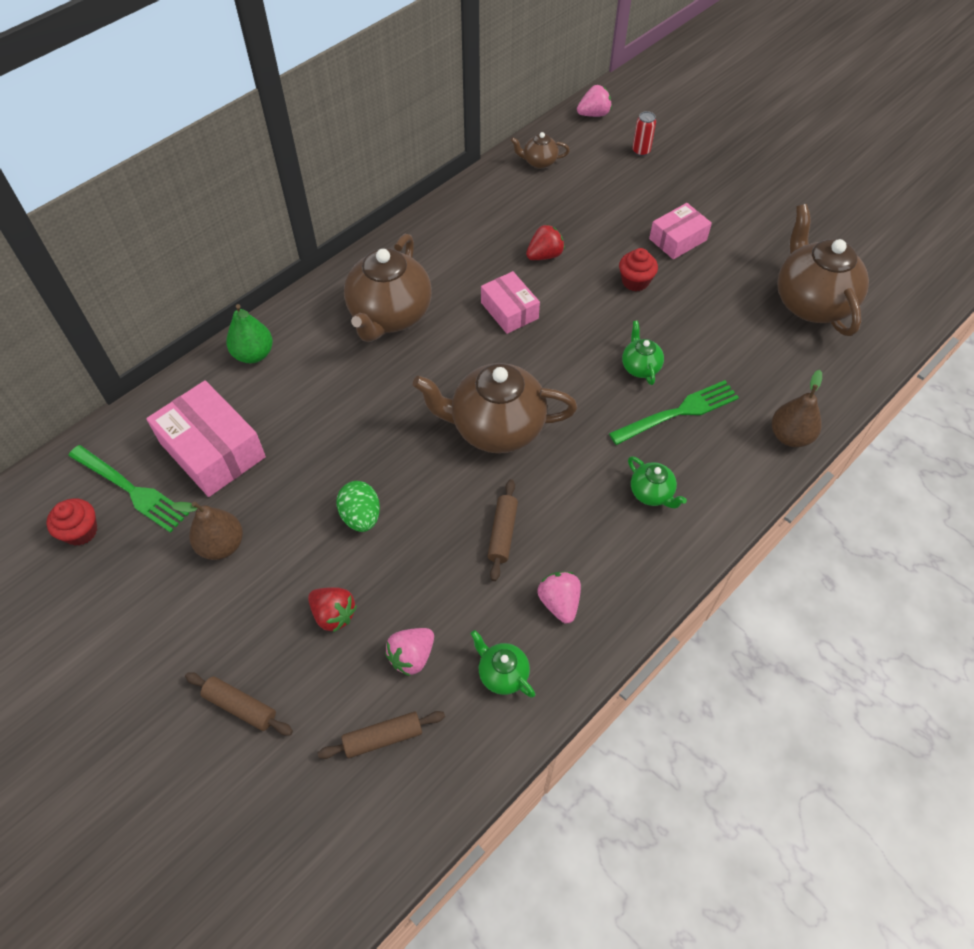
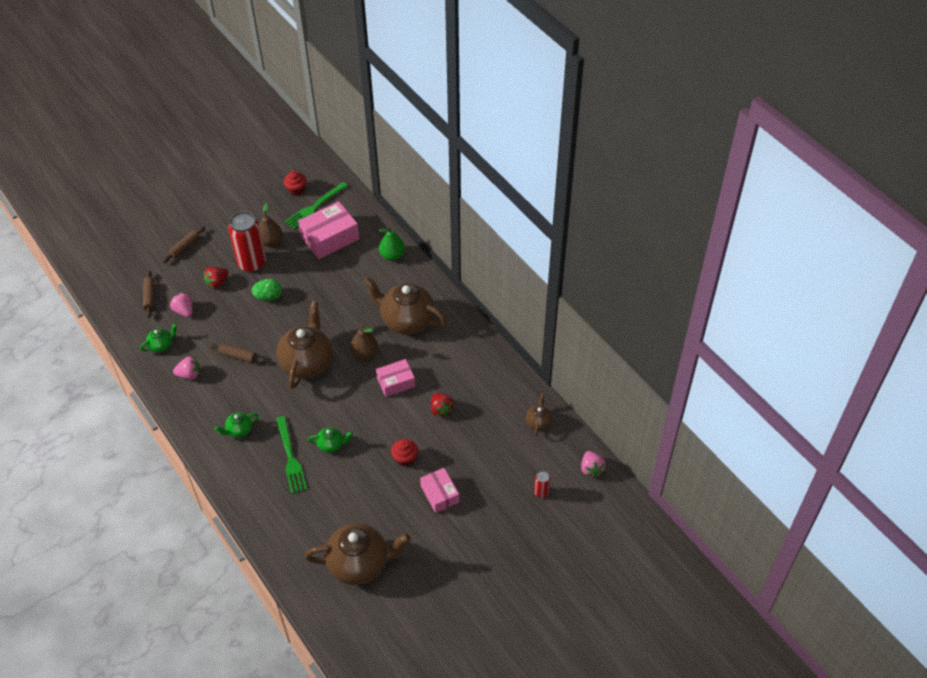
camera: 100 degrees right, 5 degrees down
(280, 564) = (252, 263): none -> red can
(790, 436) = (255, 514): brown pear -> brown pear (364, 353)

